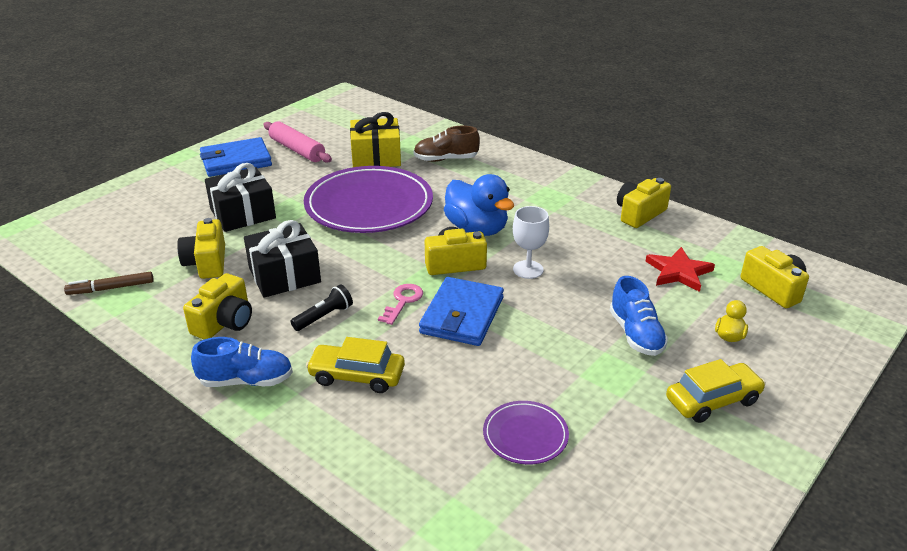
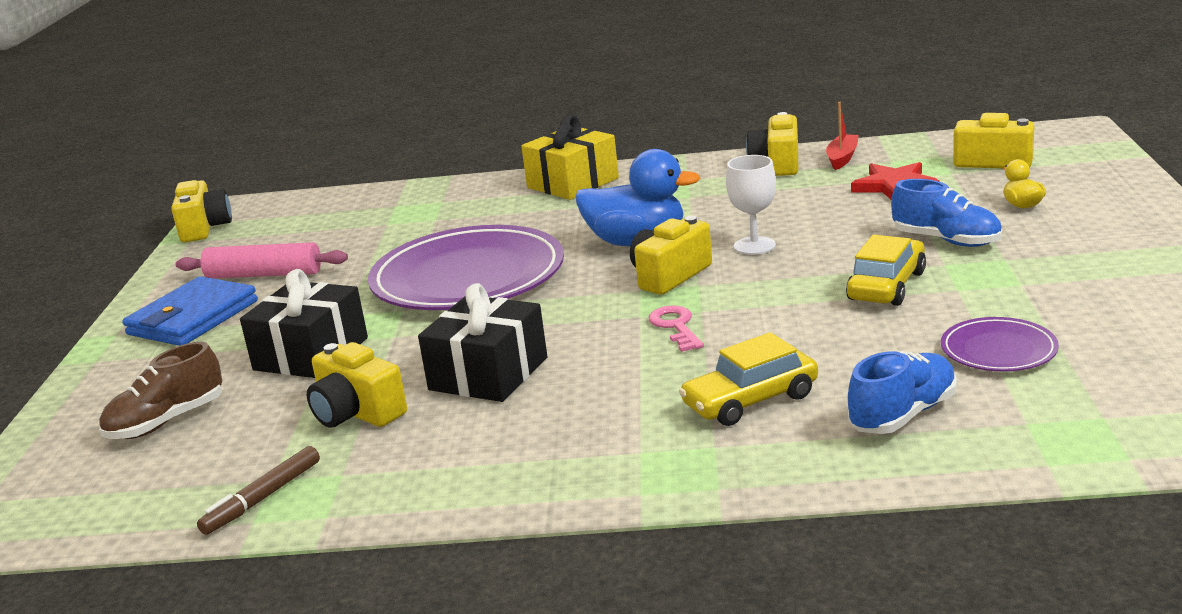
camera: 35 degrees left, 10 degrees down
(224, 322) = (498, 444): yellow camera -> yellow camera (204, 228)
(246, 381) = (634, 470): blue shoe -> blue shoe (903, 415)
(324, 316) = (612, 379): black flashlight -> none
(376, 157) = (389, 239): yellow gift -> yellow gift (572, 183)
(446, 159) = (482, 208): brown shoe -> brown shoe (166, 422)
(462, 315) = (760, 306): blue wallet -> none
(685, 230) = (842, 158): none -> red boat
(712, 400) = (1093, 249): yellow car -> yellow car (886, 286)

